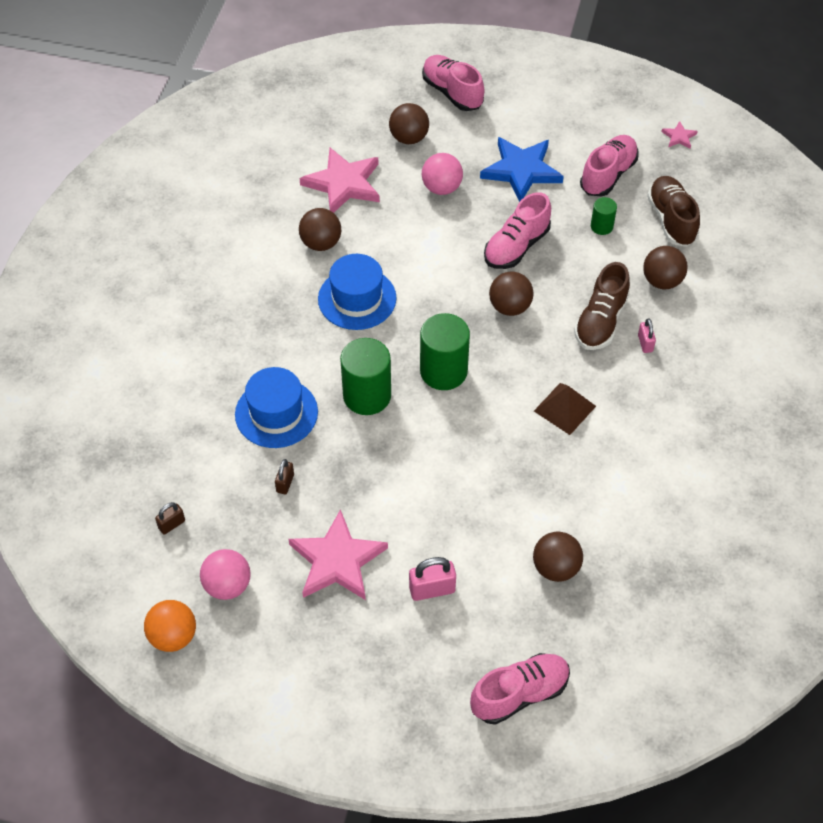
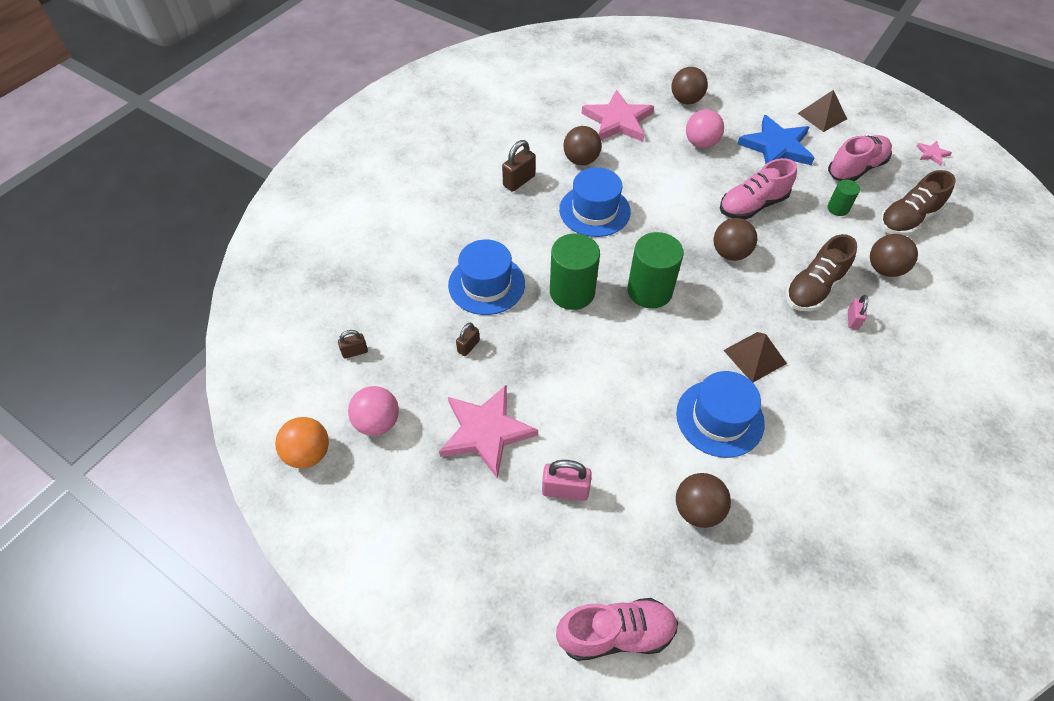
camera: 20 degrees right, 0 degrees up
(263, 287) = (519, 181): none -> brown padlock
(452, 92) = (735, 76): pink shoe -> none
(550, 478) = (719, 418): none -> blue hat
(558, 120) = (822, 116): none -> brown pyramid
(671, 220) = (907, 219): brown shoe -> brown shoe turned 135 degrees counterclockwise

